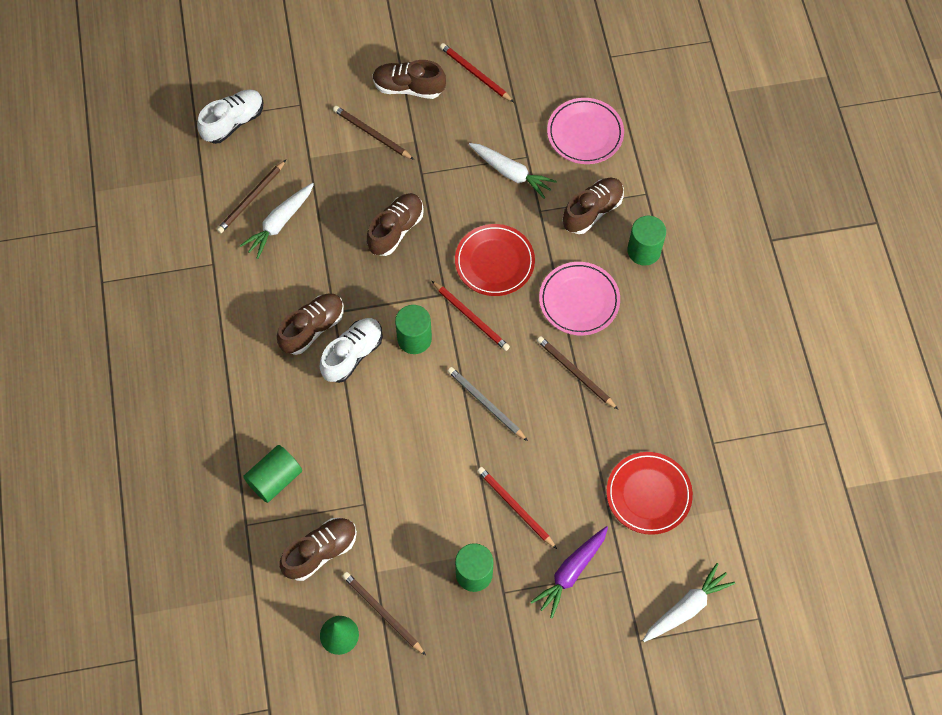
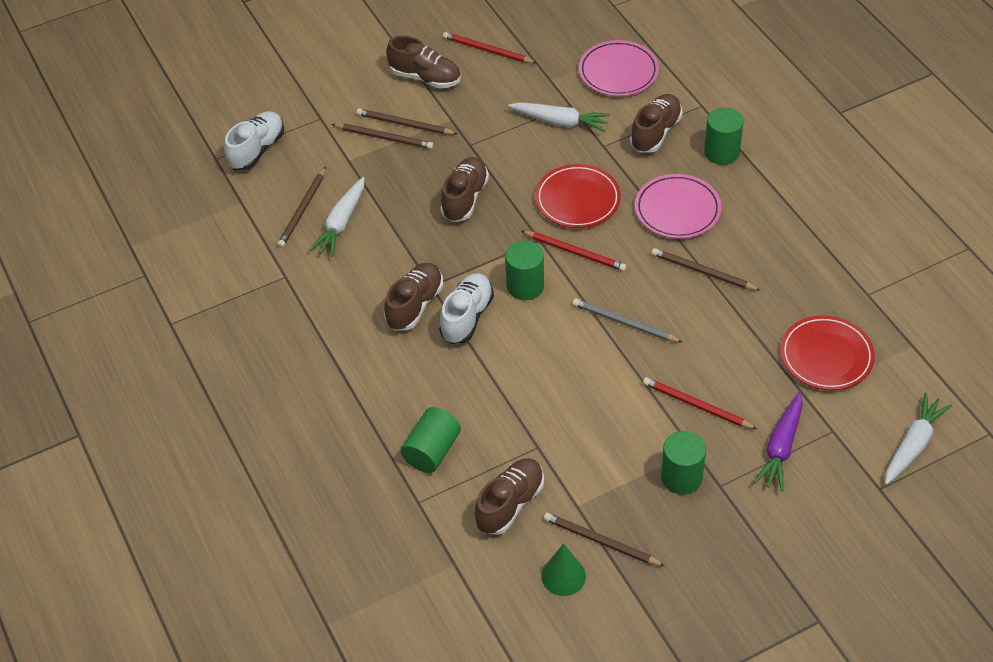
camera: 15 degrees left, 15 degrees down
(349, 143) = (384, 138): none -> brown pencil
(408, 87) = (425, 78): brown shoe -> brown shoe turned 150 degrees counterclockwise

